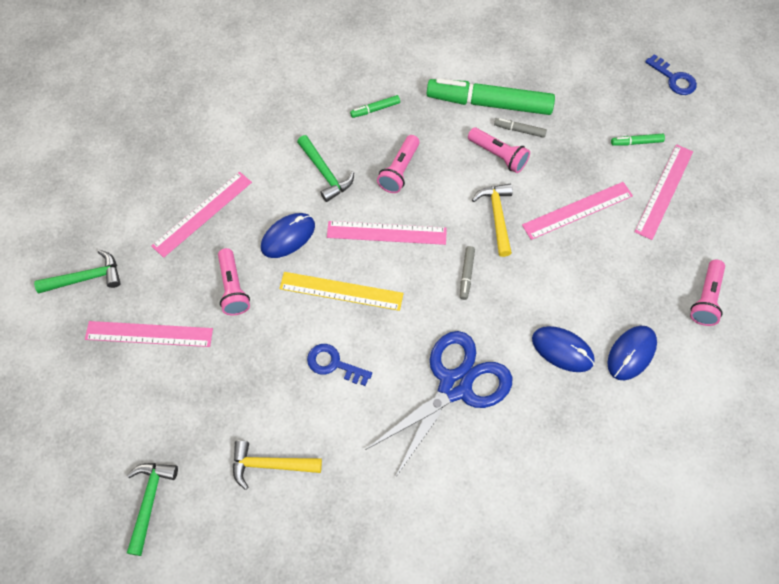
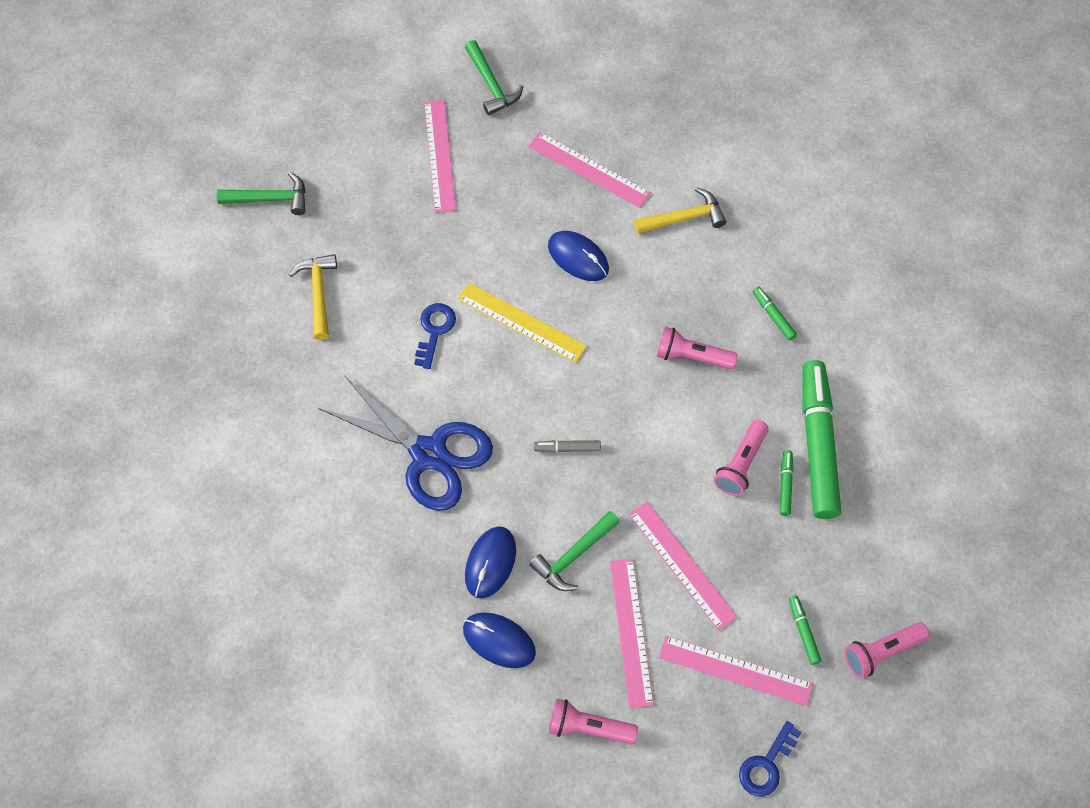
camera: 80 degrees right, 0 degrees up
(233, 288) = (505, 218): pink flashlight -> pink flashlight (881, 652)
(325, 173) = (669, 279): green hammer -> green hammer (573, 556)
(341, 291) = (521, 322): yellow ruler -> yellow ruler turned 60 degrees counterclockwise
(386, 233) = (604, 356): pink ruler -> pink ruler (631, 632)
(497, 216) = (652, 473): yellow hammer -> yellow hammer (684, 218)
(519, 130) = (785, 485): grey marker -> green marker
(674, 79) = (924, 677): blue key -> blue key (766, 765)

